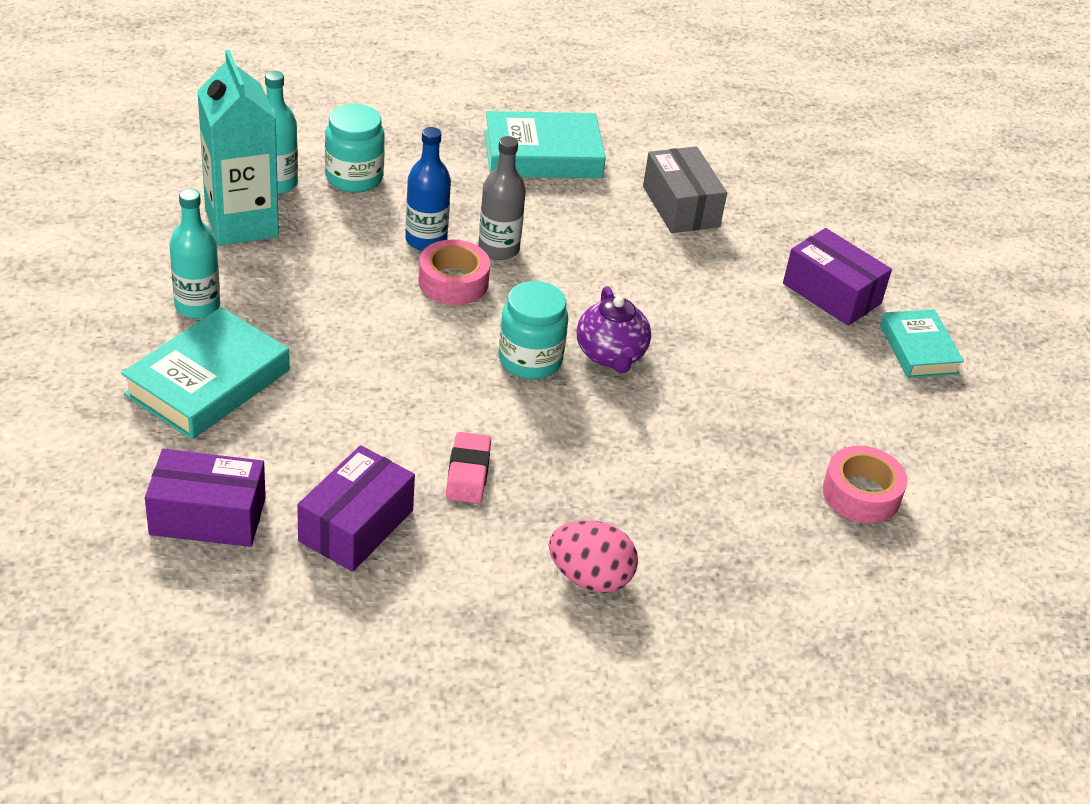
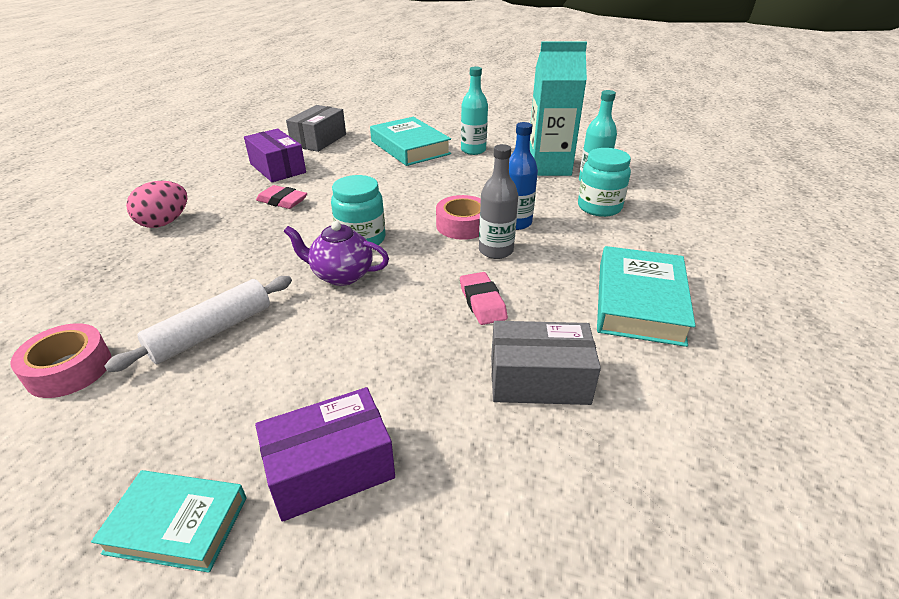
camera: 115 degrees right, 5 degrees down
(208, 516) = (319, 140): purple box -> grey box
(598, 247) = (482, 302): none -> pink eraser
(754, 418) = (212, 332): none -> white rolling pin

